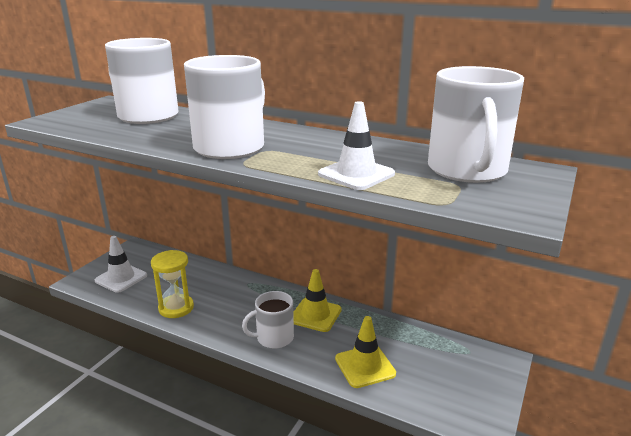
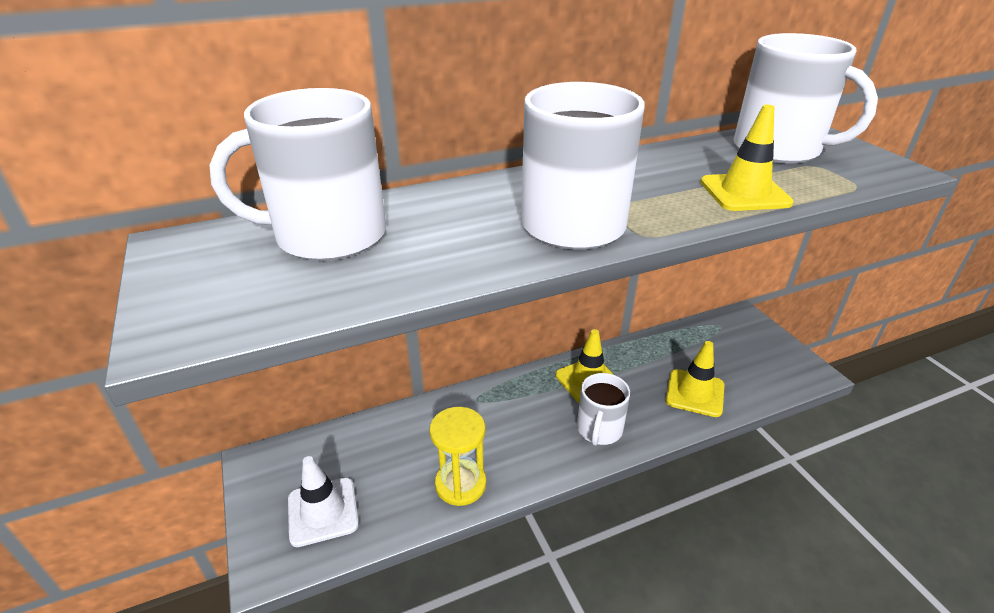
camera: 50 degrees left, 10 degrees up
(356, 174) = (744, 193): white traffic cone -> yellow traffic cone

